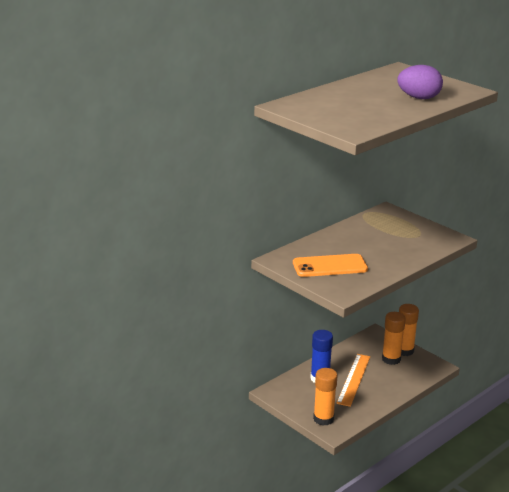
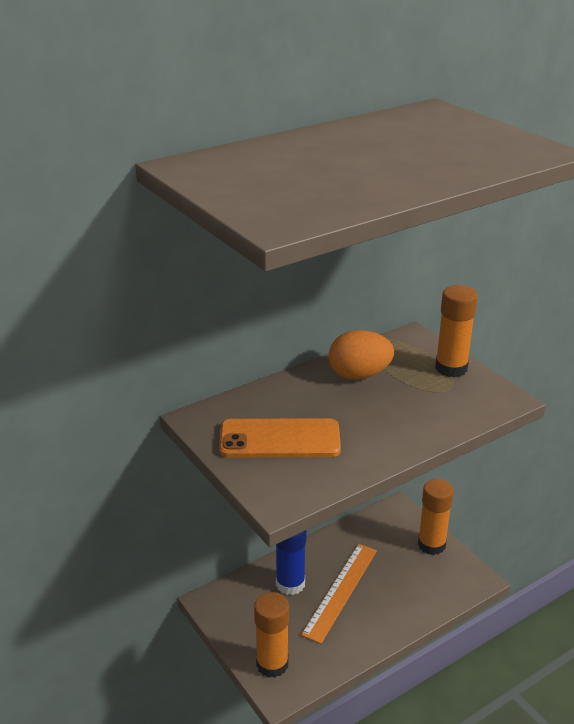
camera: 10 degrees right, 5 degrees up
(362, 232) = (359, 375): none -> orange egg
(391, 359) = (407, 558): orange glue stick -> orange glue stick (451, 368)
(419, 98) = (440, 161): purple egg -> none

